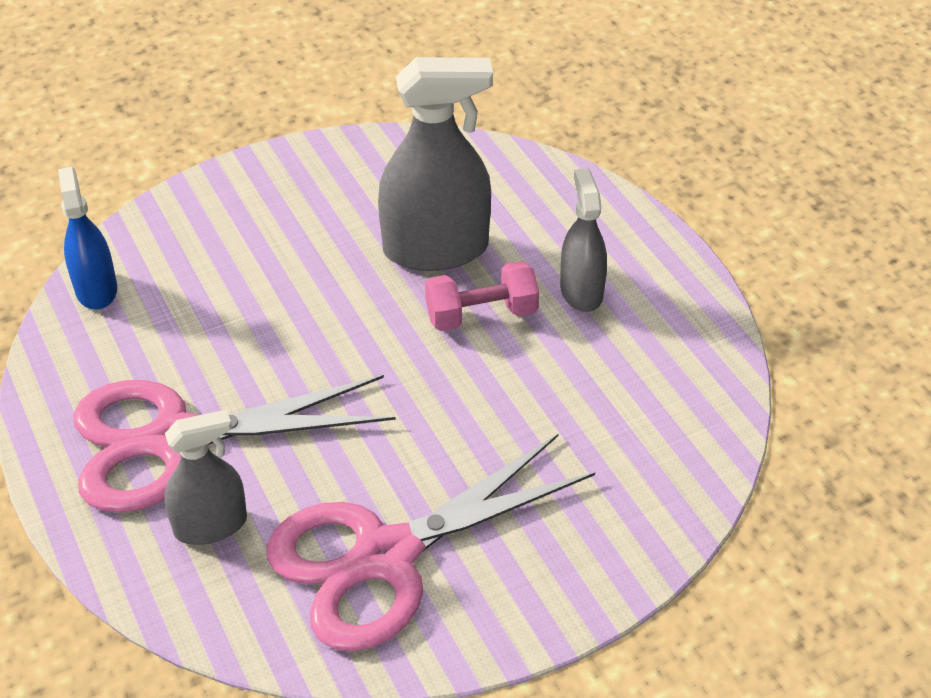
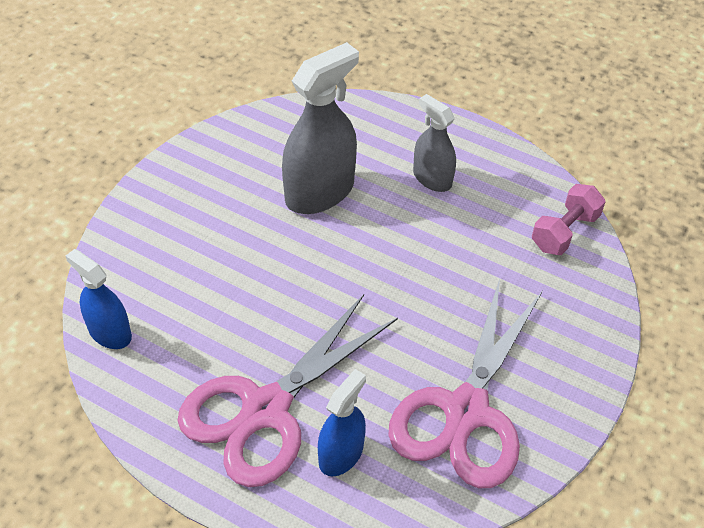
camera: 35 degrees left, 5 degrees up
(211, 525) = (341, 454): grey spray bottle -> blue spray bottle
(481, 315) = (386, 223): pink dumbbell -> pink dumbbell (564, 232)

